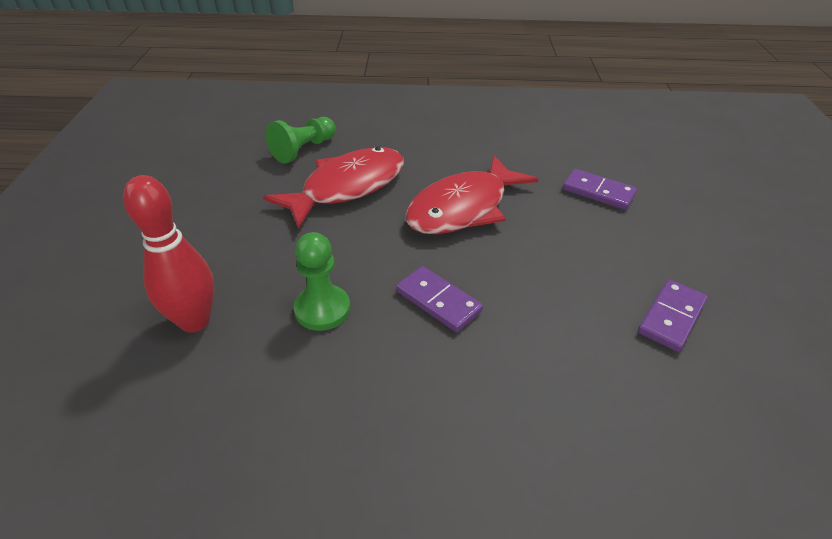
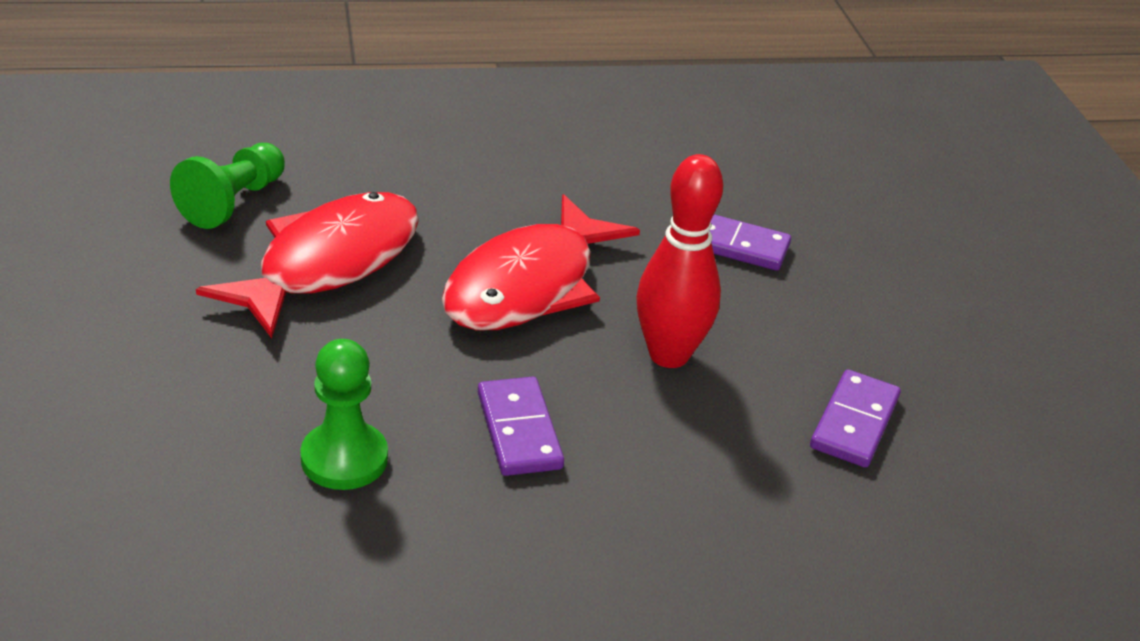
camera: 15 degrees left, 5 degrees down
(195, 321) = (145, 495): red bowling pin -> red bowling pin (669, 355)
(438, 301) = (519, 430): purple domino -> purple domino turned 45 degrees clockwise

